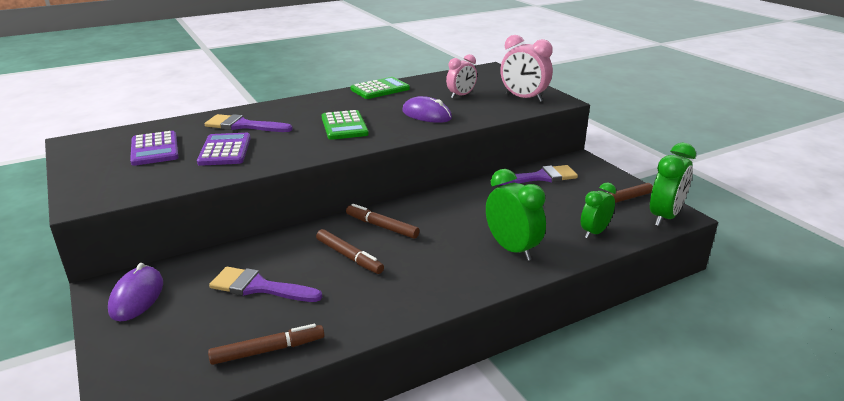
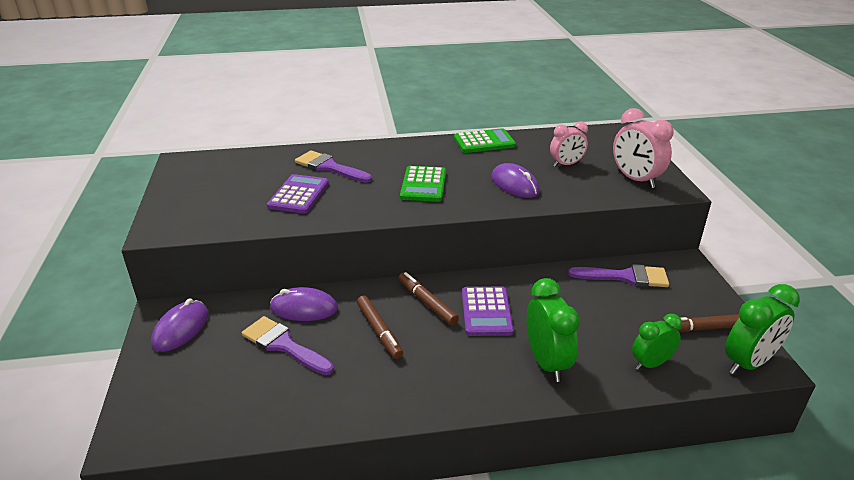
camera: 20 degrees right, 5 degrees up
(155, 149) = (240, 182): purple calculator -> purple calculator (486, 312)
(263, 253) = (304, 308): none -> purple mouse
(268, 350) = (260, 417): brown marker -> none

